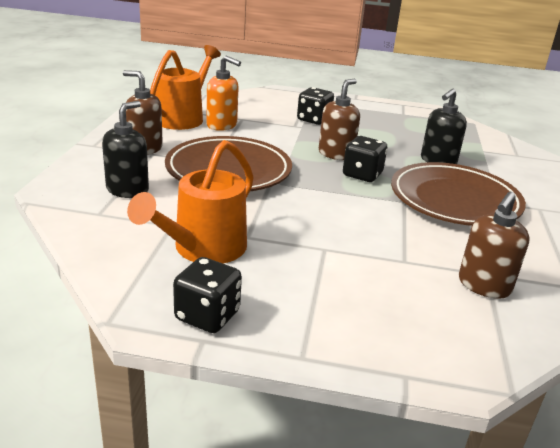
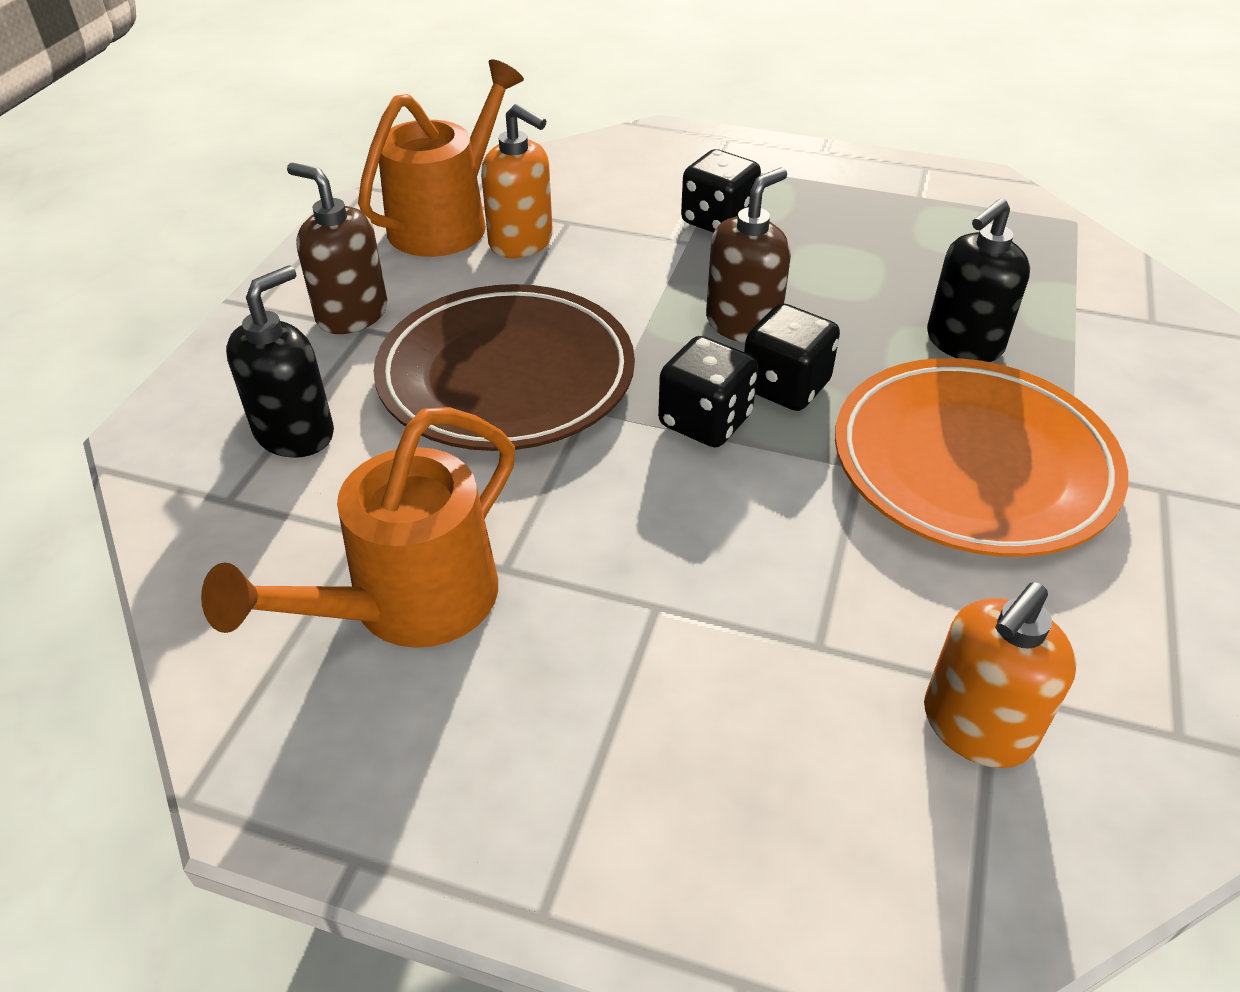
camera: 10 degrees right, 15 degrees up
(207, 315) = (377, 792): black dice -> black dice (705, 421)
(454, 200) = (972, 465): brown plate -> orange plate
(484, 286) = (976, 726): brown soap dispenser -> orange soap dispenser

